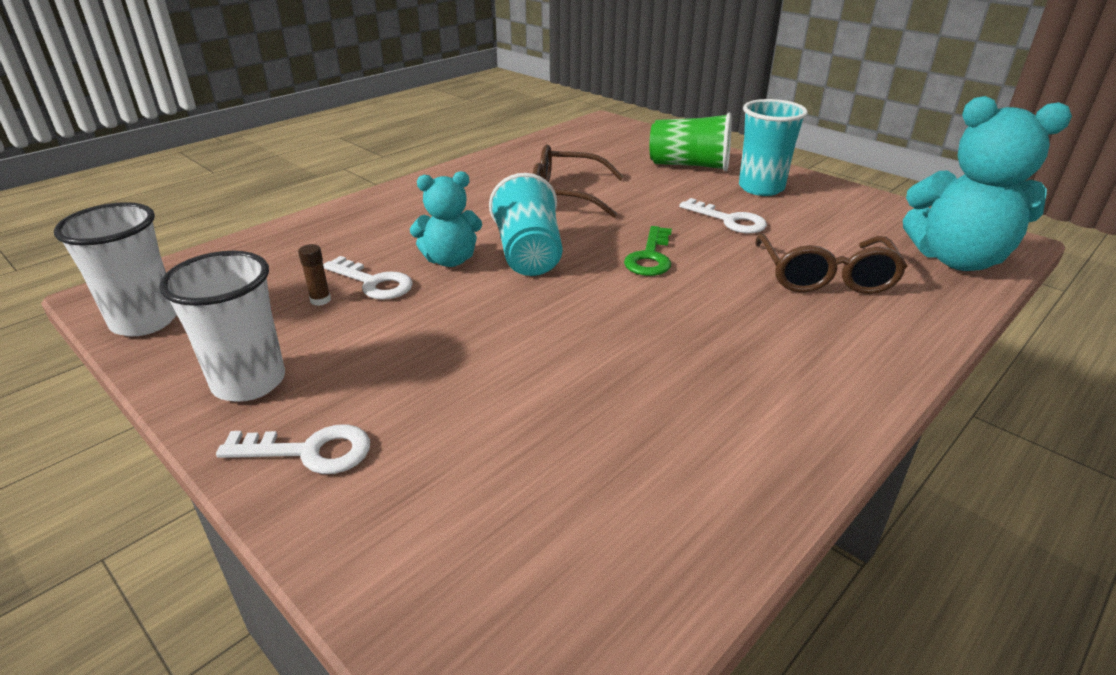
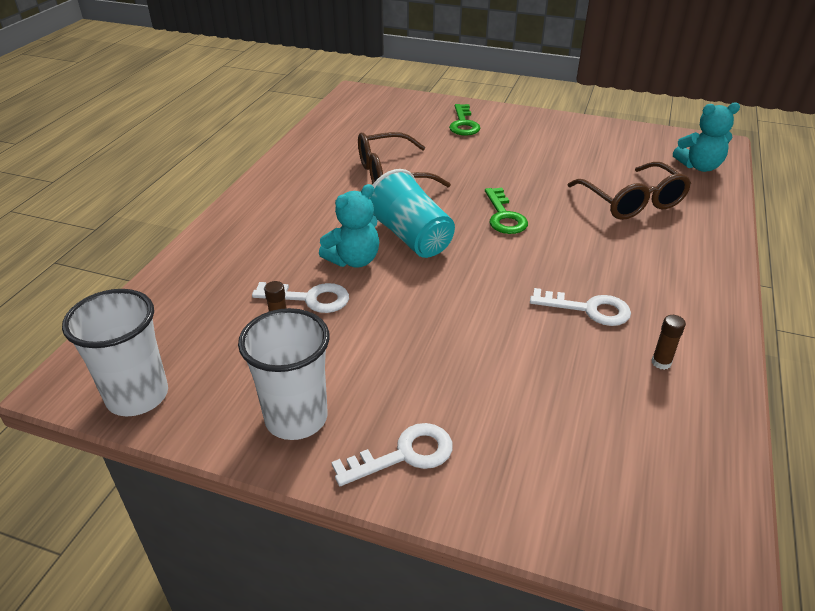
camera: 25 degrees left, 5 degrees up
(689, 165) = (463, 124): green cup -> green key
(698, 456) = (661, 362): none -> brown glue stick
(729, 220) = (533, 169): white key -> white key (588, 309)
(761, 188) = (532, 134): turquoise cup -> none
(957, 259) = (699, 166): turquoise teddy bear -> turquoise teddy bear, size x0.58

